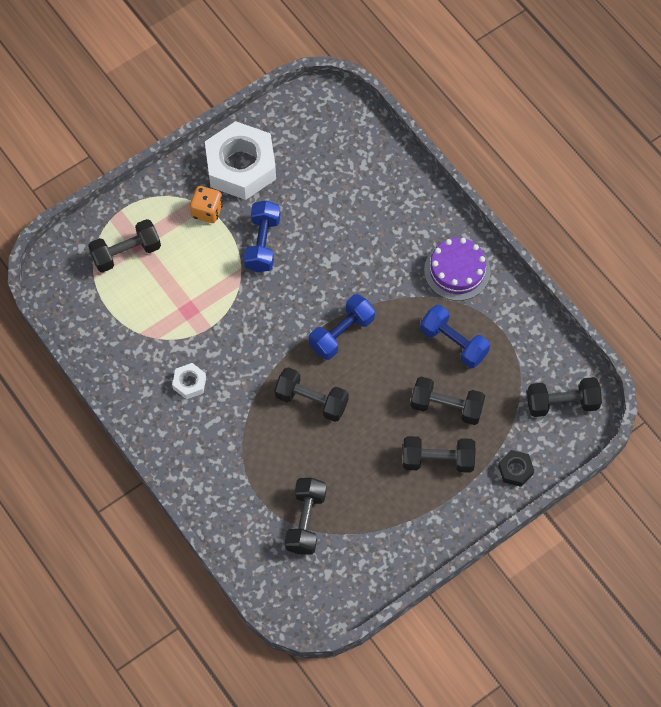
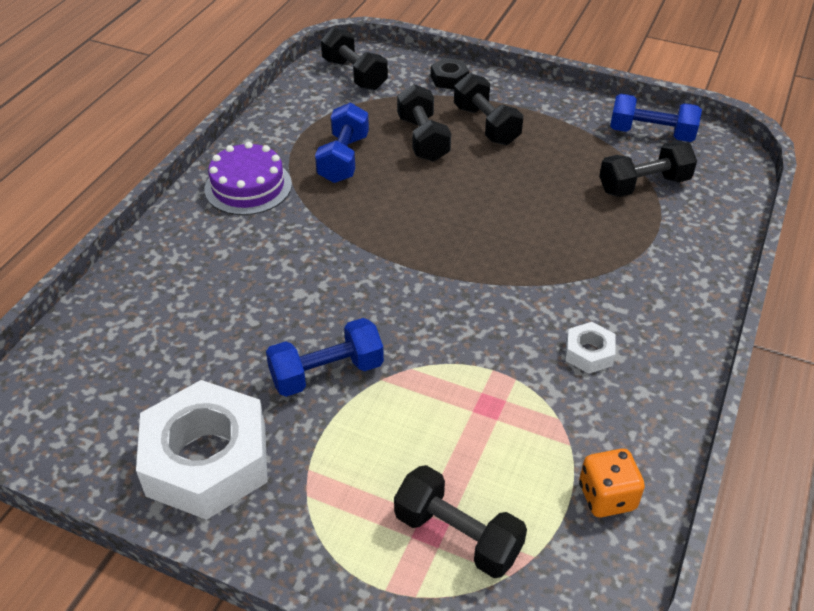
camera: 120 degrees left, 20 degrees down
(207, 211) = (313, 464): orange dice -> orange dice (607, 497)
(311, 400) = (507, 235): black dumbbell -> none
(341, 333) = (401, 245): blue dumbbell -> blue dumbbell (651, 134)

